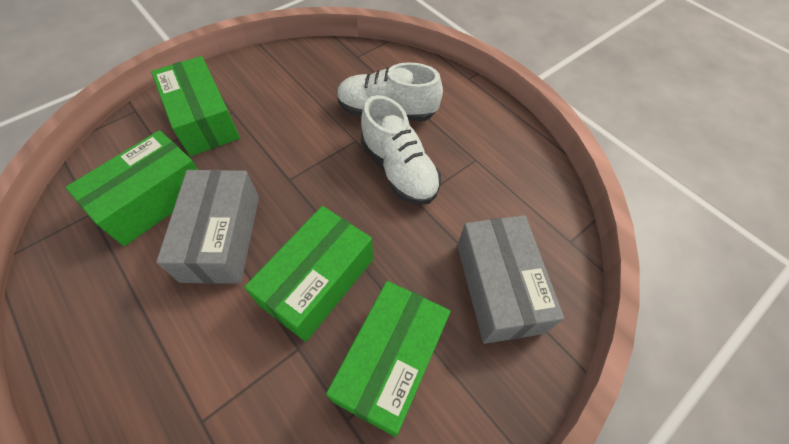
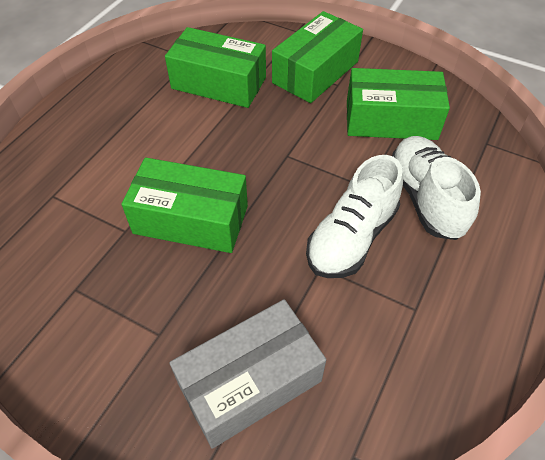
camera: 70 degrees right, 5 degrees down
(222, 237) = (204, 138): grey box -> none
(390, 362) = (133, 305): green box -> green box (391, 120)

